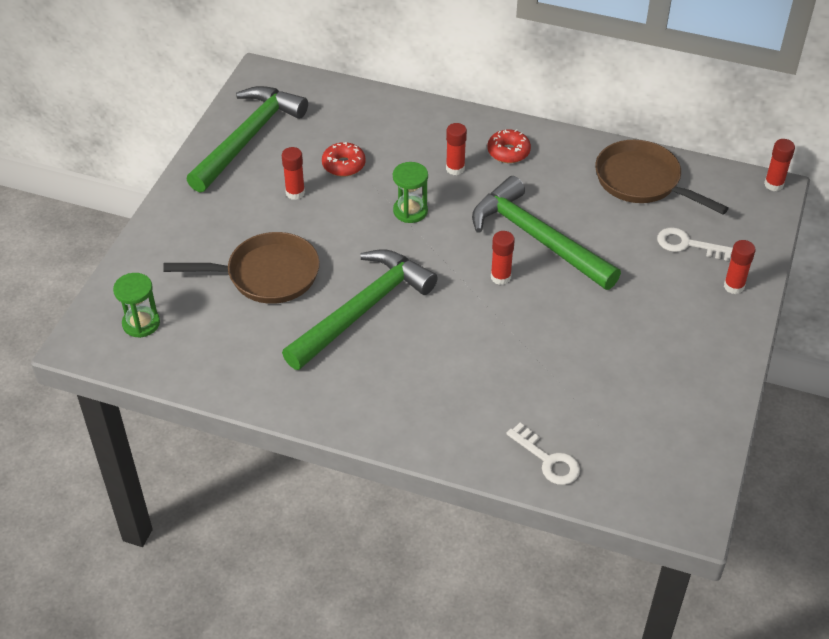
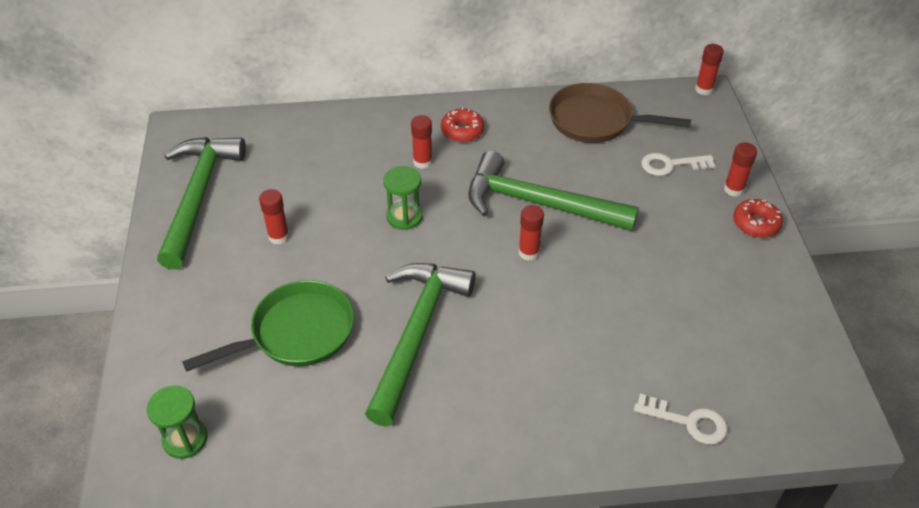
camera: 25 degrees left, 0 degrees up
(267, 275) = (296, 333): brown pan -> green pan
(343, 165) = (312, 193): red donut -> red donut (756, 224)

